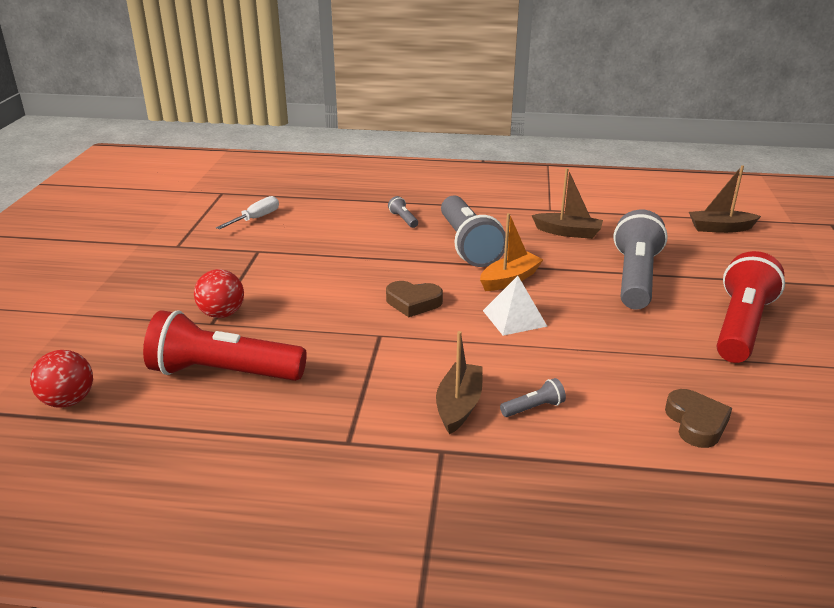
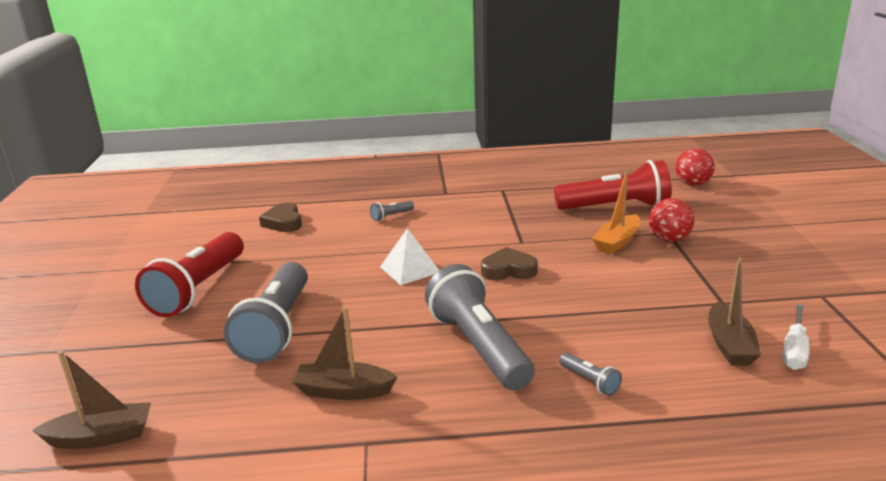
camera: 170 degrees right, 5 degrees down
(459, 405) = (442, 211): brown boat -> brown boat (729, 345)
(510, 279) = (418, 307): orange boat -> orange boat (617, 242)

